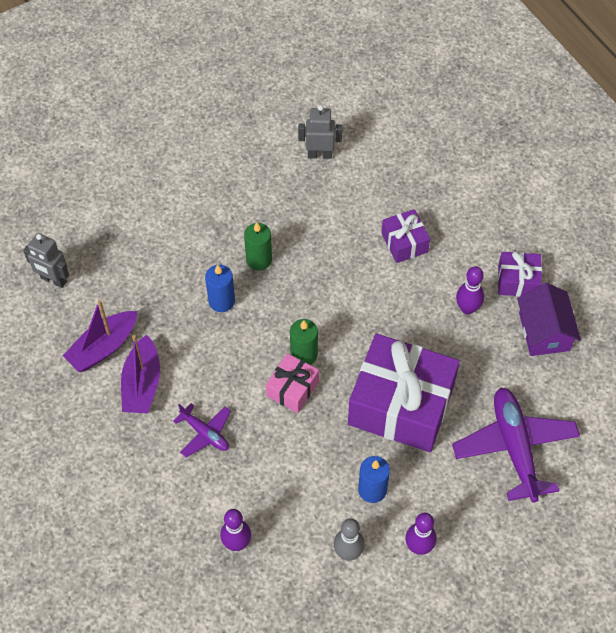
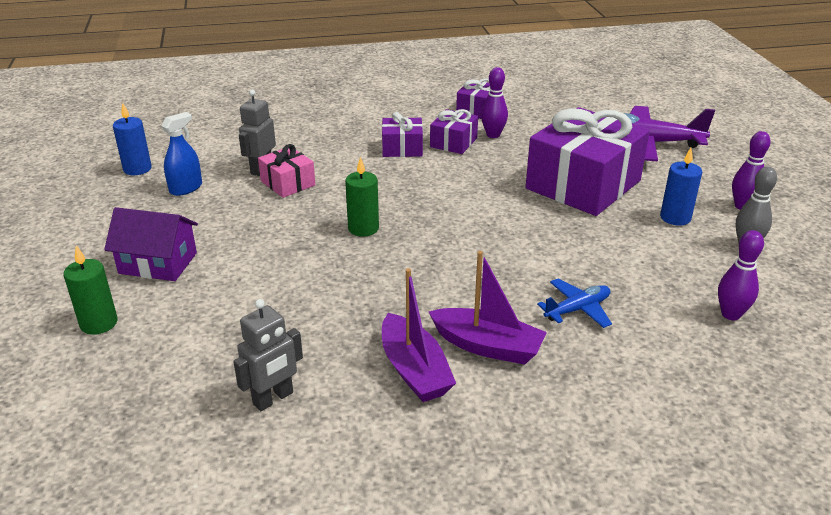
camera: 70 degrees left, 25 degrees down
(205, 433) = (577, 309): purple plane -> blue plane
(221, 301) = (401, 263): blue candle -> blue candle (137, 169)
(268, 119) = (186, 188): none -> blue spray bottle
(292, 389) = (540, 239): pink gift -> pink gift (288, 183)
(304, 355) = (501, 225): green candle -> green candle (99, 323)
(435, 280) = (453, 142): none -> purple gift
(544, 332) = (534, 110): purple house -> purple house (158, 263)

